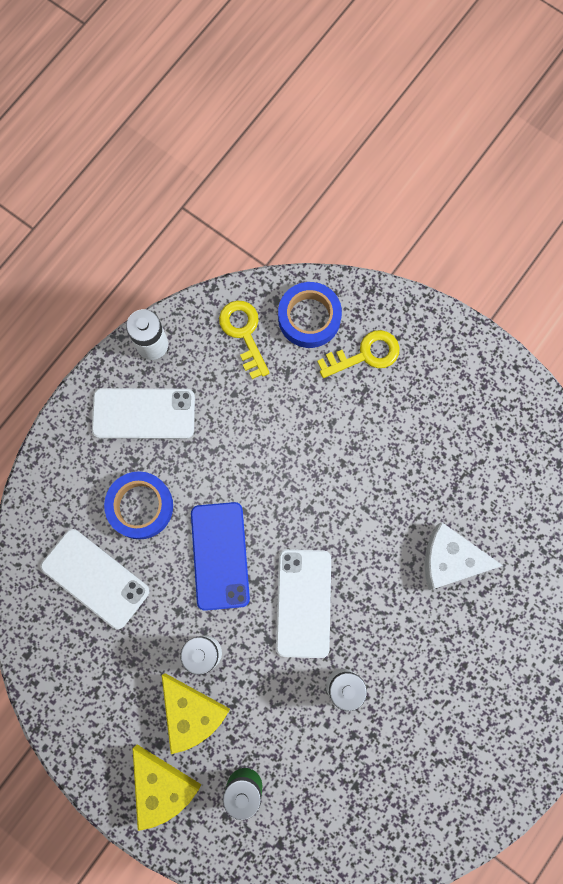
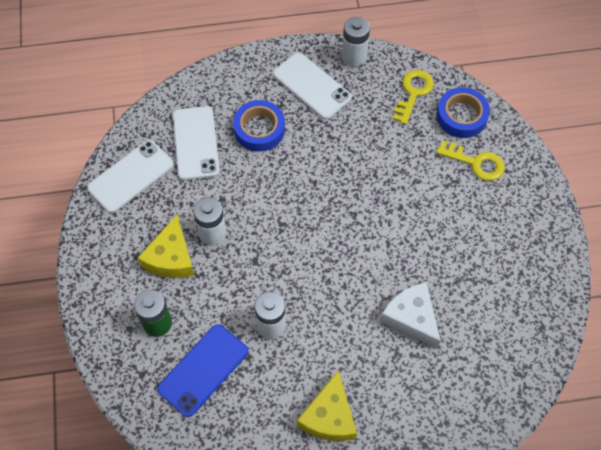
camera: 45 degrees right, 15 degrees down
(162, 787) = (113, 279): yellow cheese -> yellow cheese (329, 416)
(220, 555) = (276, 192): blue phone -> blue phone (203, 370)
(303, 603) = (296, 259): white phone -> white phone (131, 176)

